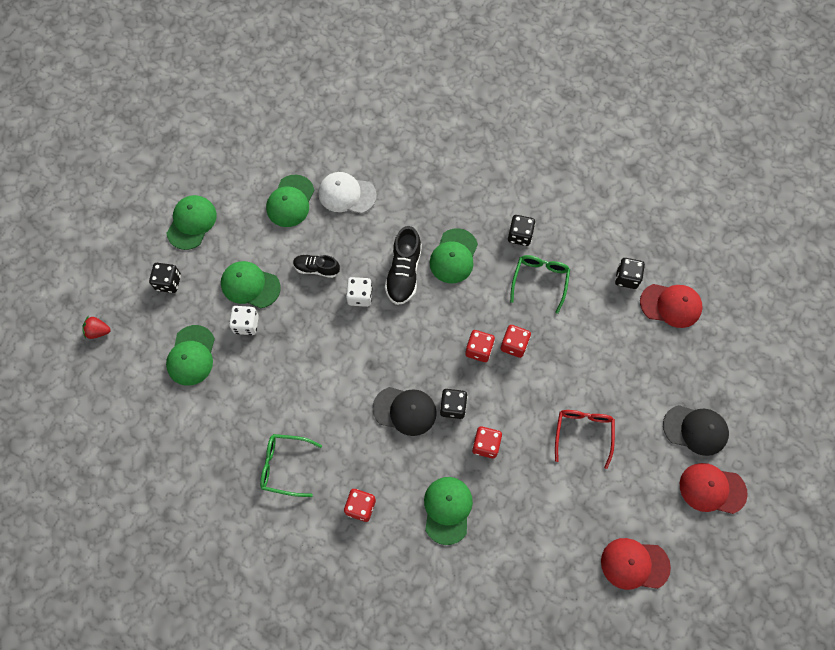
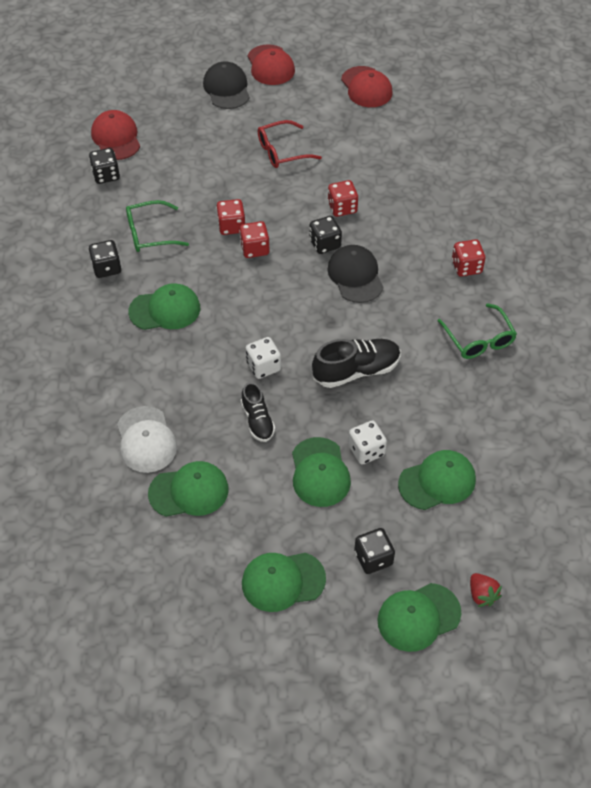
camera: 120 degrees left, 15 degrees down
(404, 273) = (211, 342): black shoe -> black shoe (356, 371)
(447, 509) = (419, 209): green cap -> green cap (418, 617)

